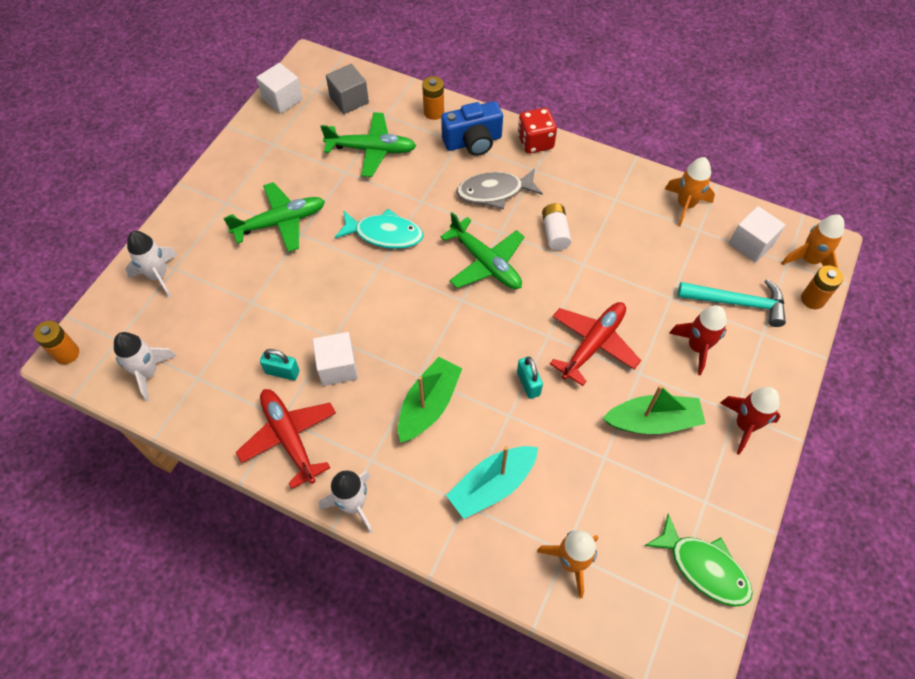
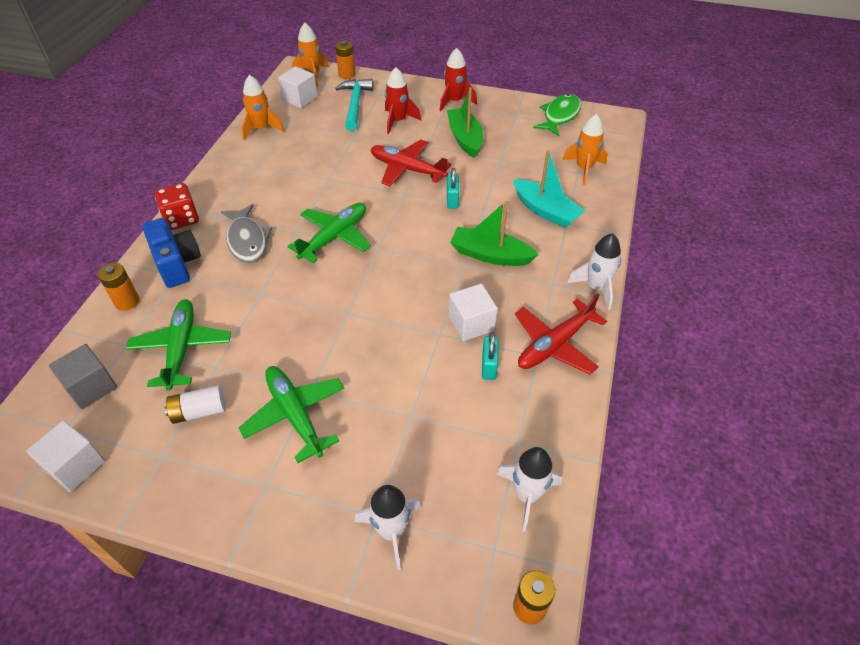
camera: 100 degrees left, 10 degrees down
(384, 234) = (306, 315): turquoise fish -> none
(528, 383) = (452, 200): turquoise padlock -> turquoise padlock turned 60 degrees counterclockwise
(555, 233) = (296, 197): white battery -> white battery (199, 411)

